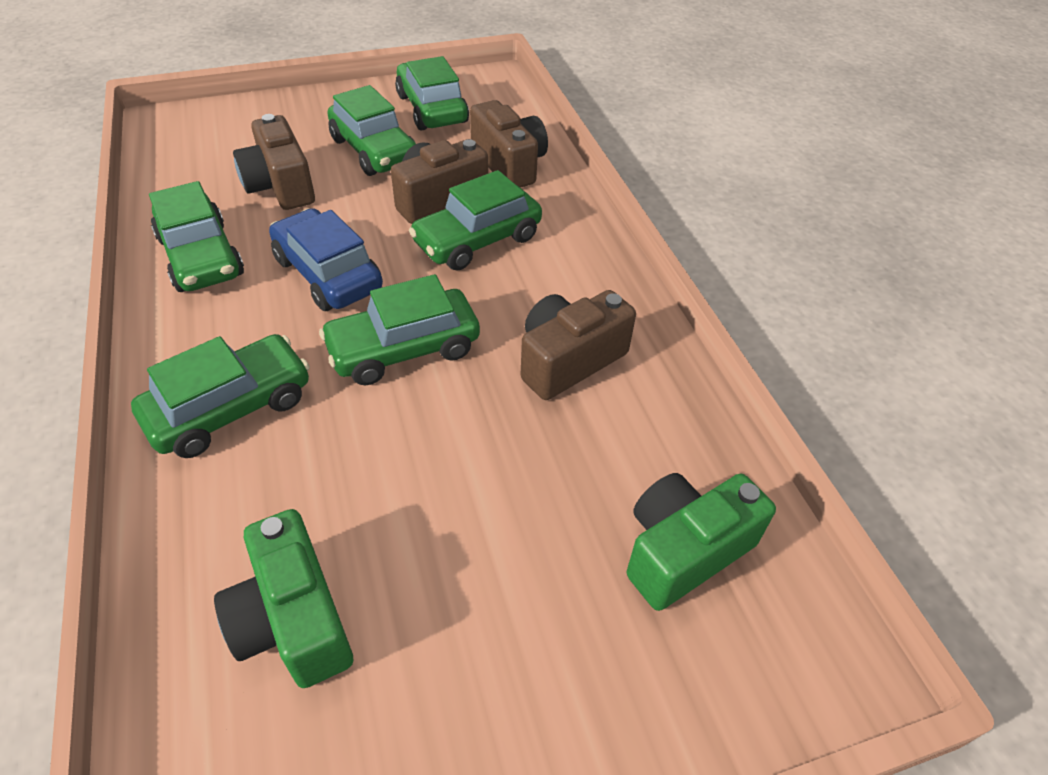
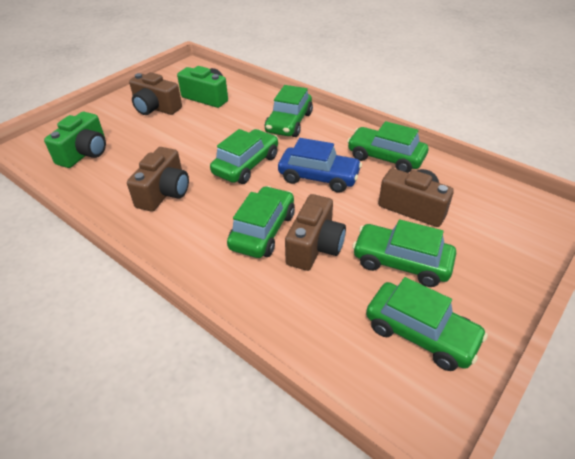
camera: 150 degrees right, 5 degrees down
(509, 164) = (298, 304): brown camera -> brown camera (156, 108)

